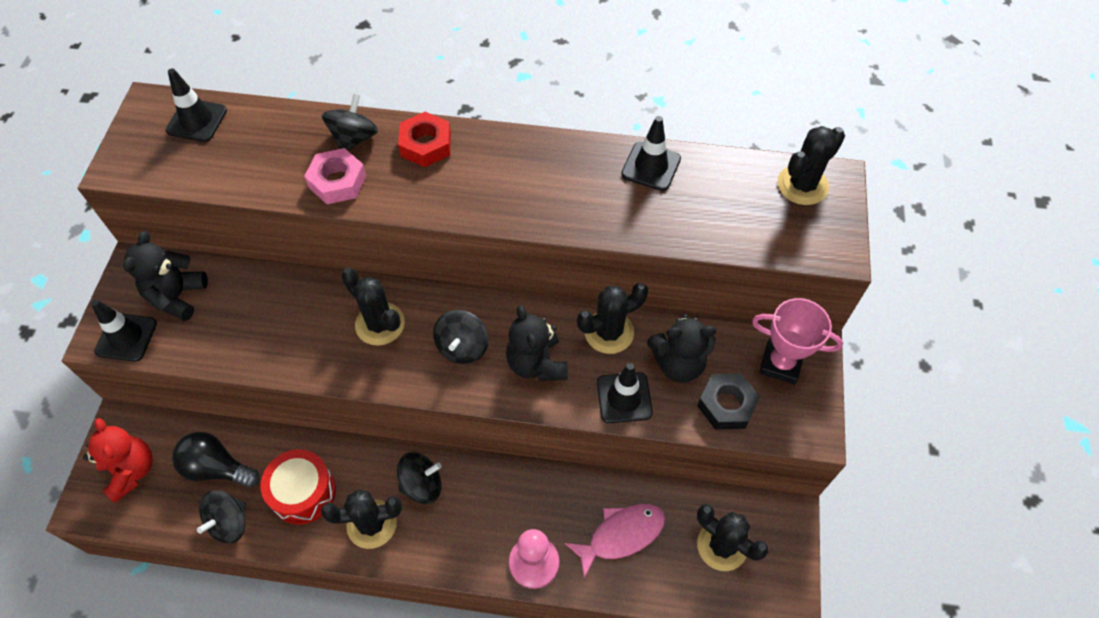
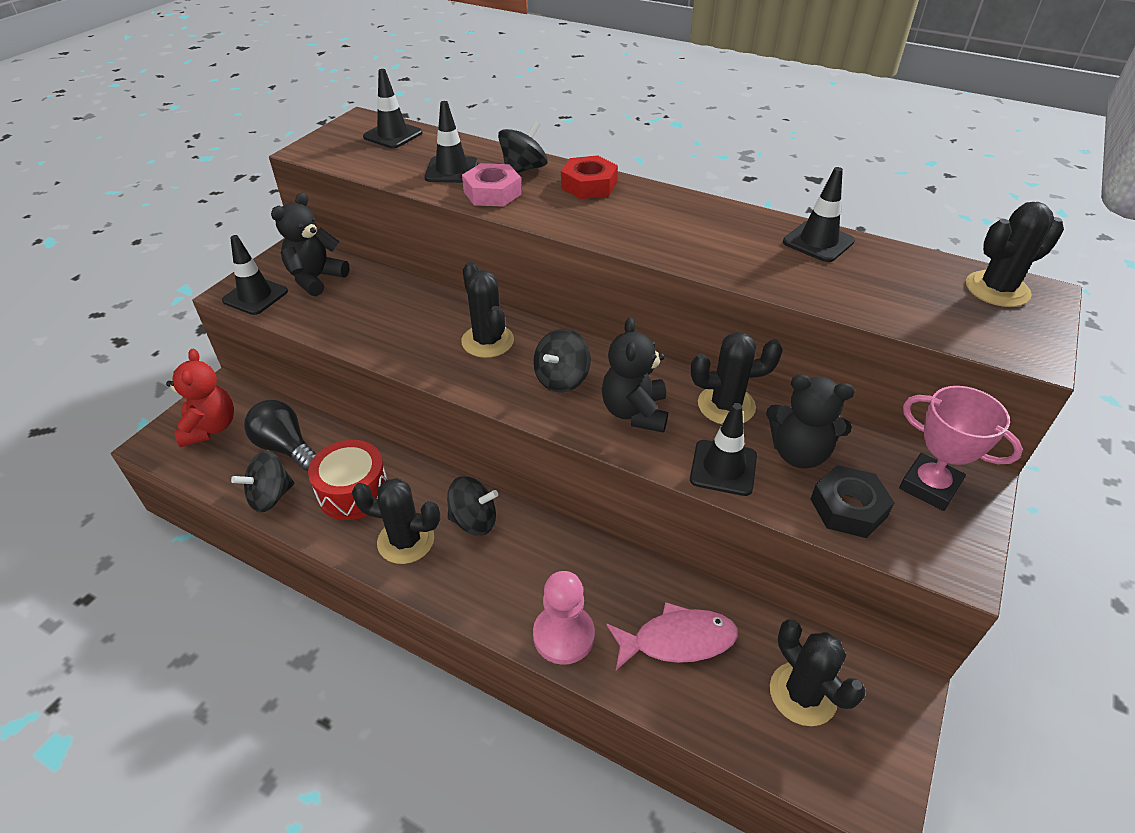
camera: 20 degrees right, 15 degrees down
(283, 159) = (452, 170): none -> black traffic cone

